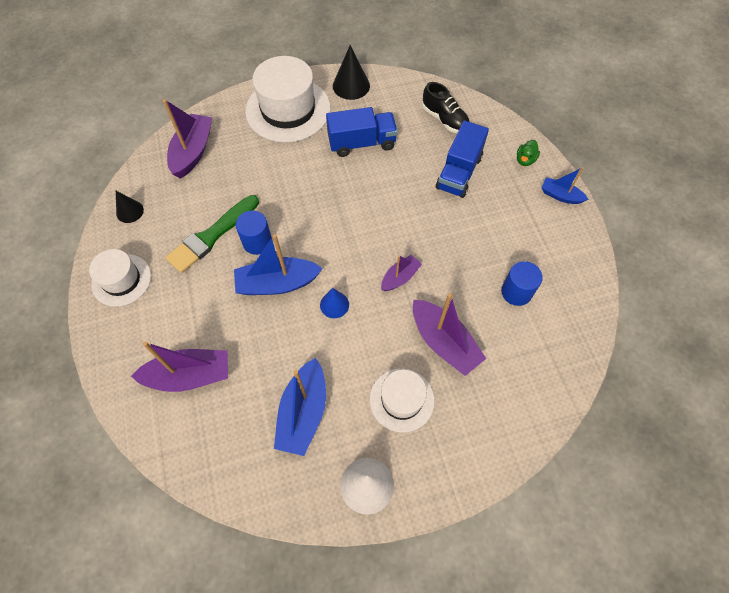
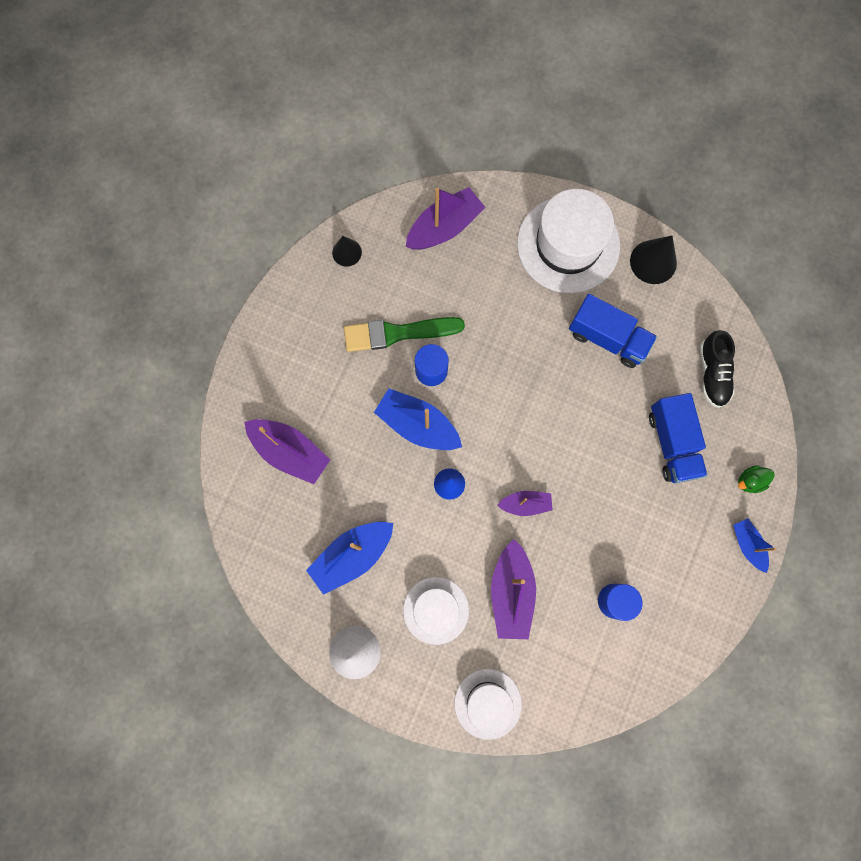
camera: 40 degrees right, 15 degrees up
(121, 280) = (295, 319): white hat -> white hat (487, 703)
(459, 172) = (672, 443): blue truck -> blue truck turned 75 degrees counterclockwise

